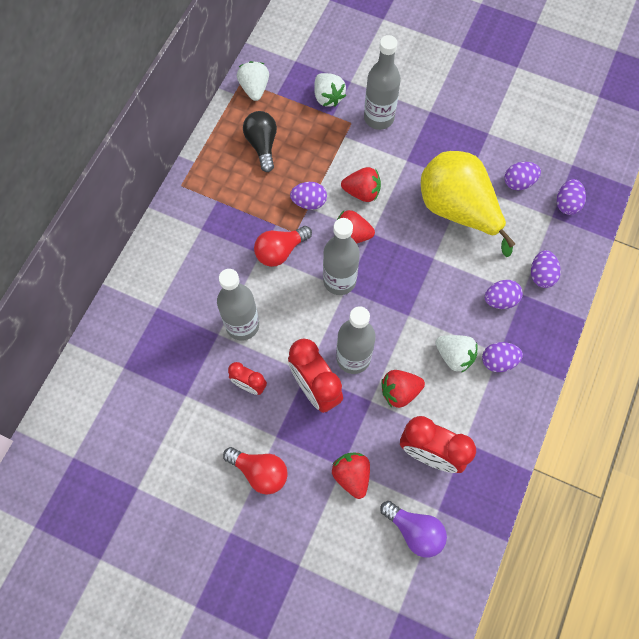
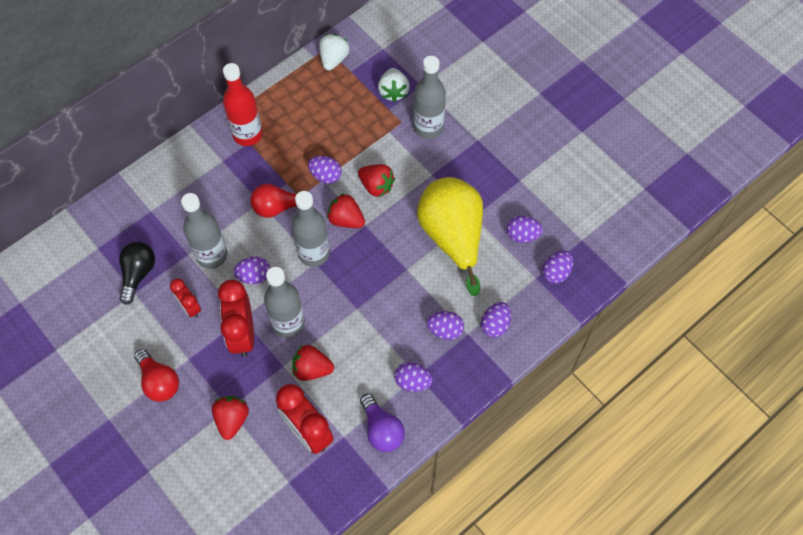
camera: 25 degrees right, 5 degrees down
(211, 193) = (247, 134): none -> red bottle
(262, 145) = (313, 110): black light bulb -> black light bulb (138, 274)
(295, 327) = (254, 276): none -> purple egg
(415, 531) = (258, 489): purple light bulb -> purple light bulb (381, 429)
(454, 356) = (376, 360): white strawberry -> none

